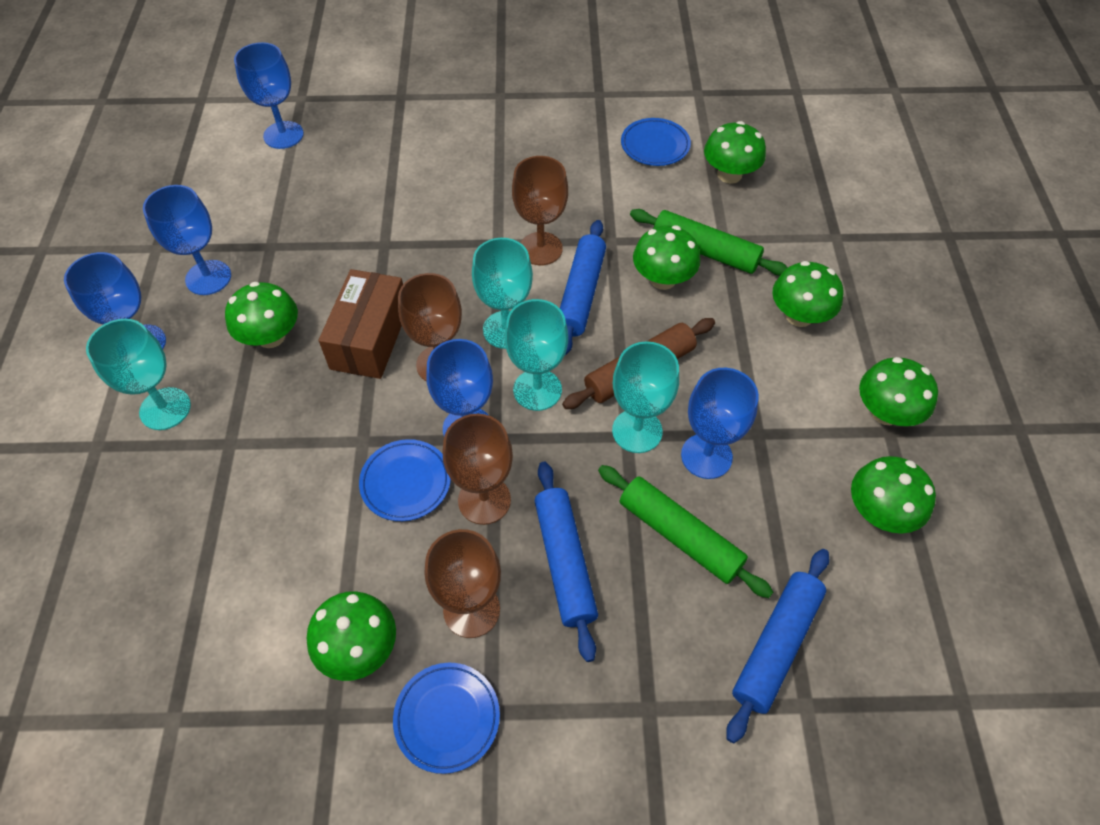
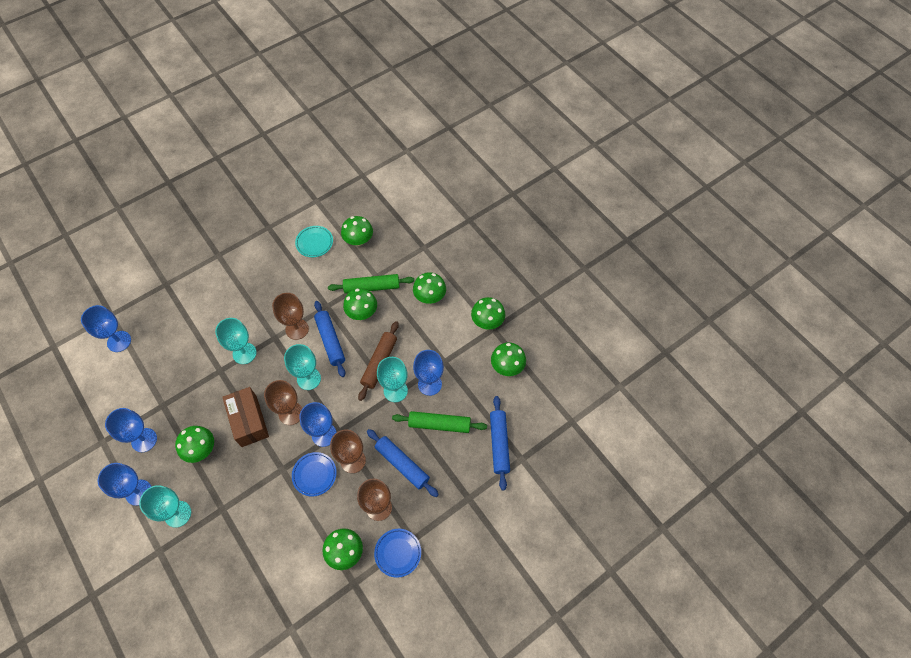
camera: 35 degrees left, 5 degrees up
(537, 390) = (342, 398): turquoise goblet -> turquoise goblet (244, 353)
(655, 145) = (314, 243): blue plate -> turquoise plate

